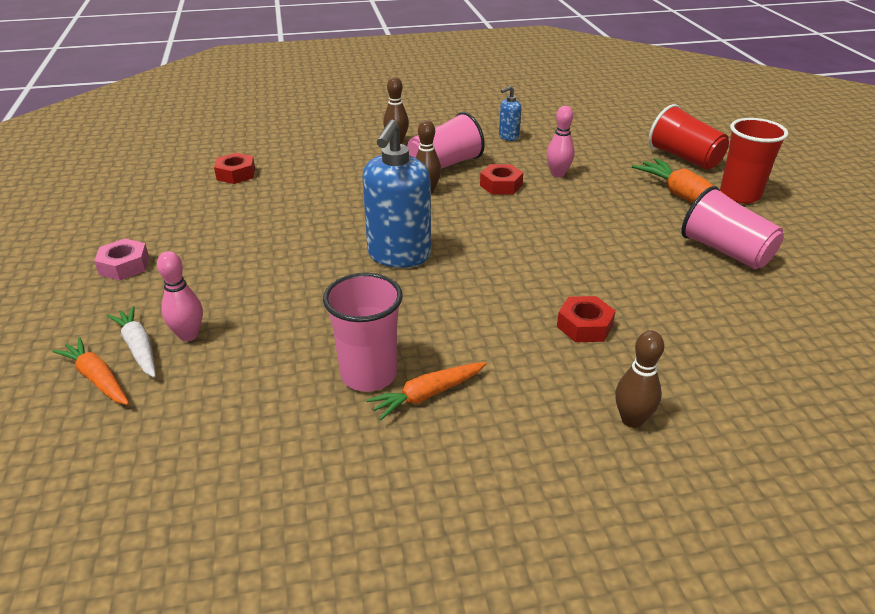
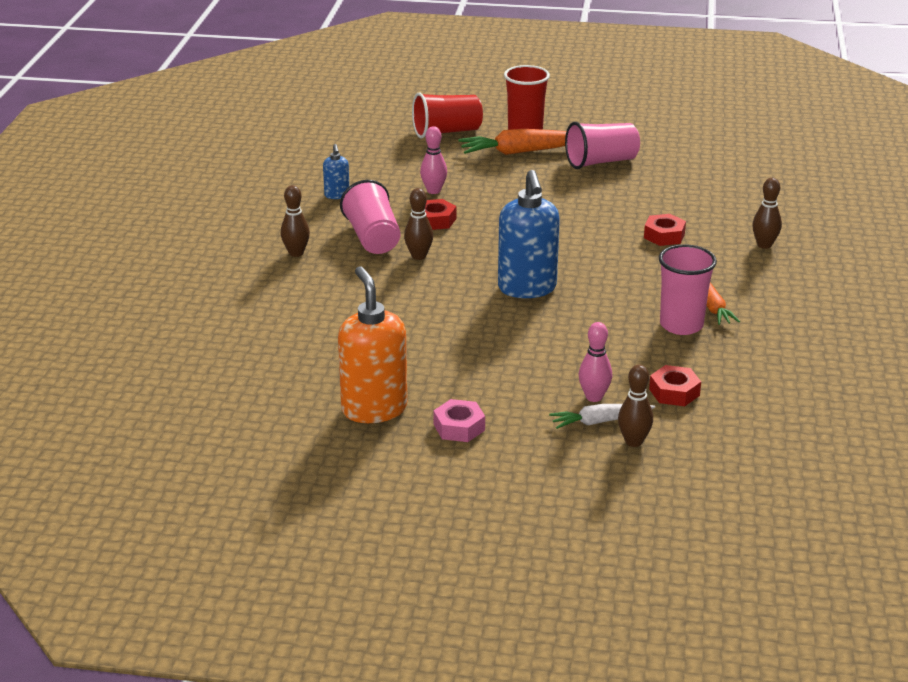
camera: 70 degrees left, 5 degrees down
(97, 379) = (633, 441): orange carrot -> brown bowling pin
(153, 220) = (374, 409): none -> orange soap dispenser
(236, 174) = (300, 353): red nut -> red nut (674, 392)
(399, 255) = (527, 288): blue soap dispenser -> blue soap dispenser turned 45 degrees clockwise

